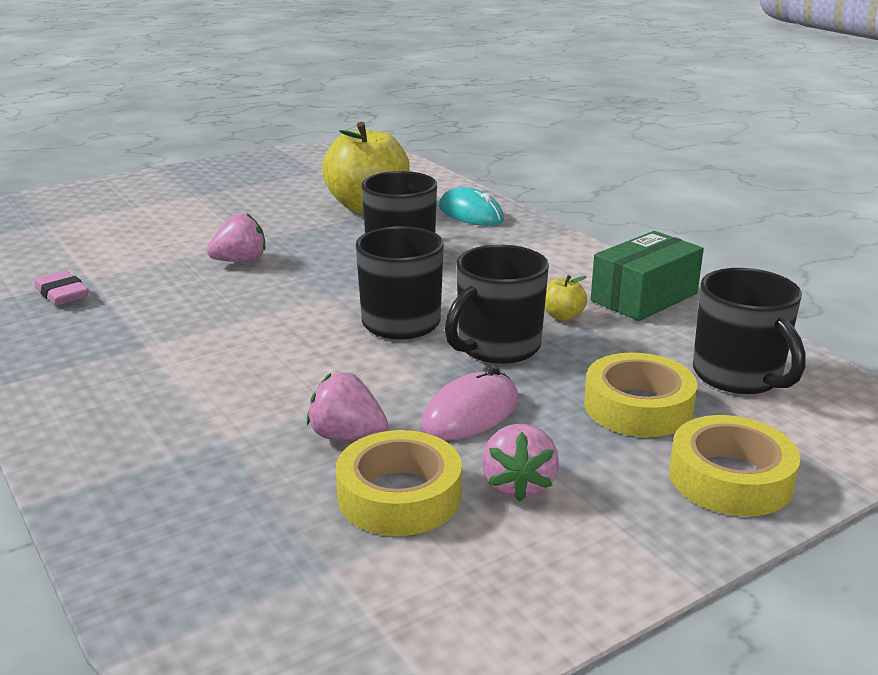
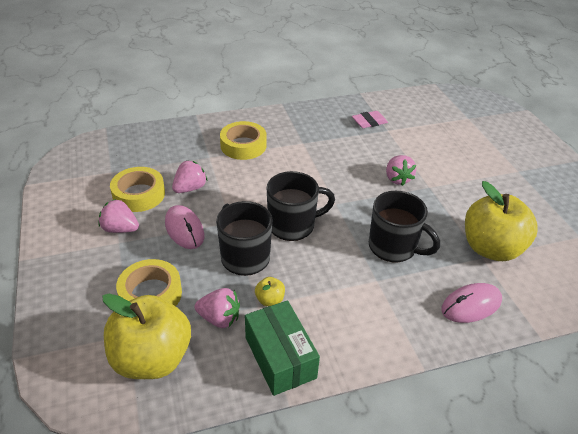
camera: 105 degrees right, 15 degrees up
(471, 214) = (471, 305): turquoise mouse -> pink mouse
(627, 343) = (219, 318): none -> pink strawberry
(730, 478) = (71, 303): yellow tape -> yellow tape (243, 145)
(738, 376) = (152, 358): black mug -> yellow apple

